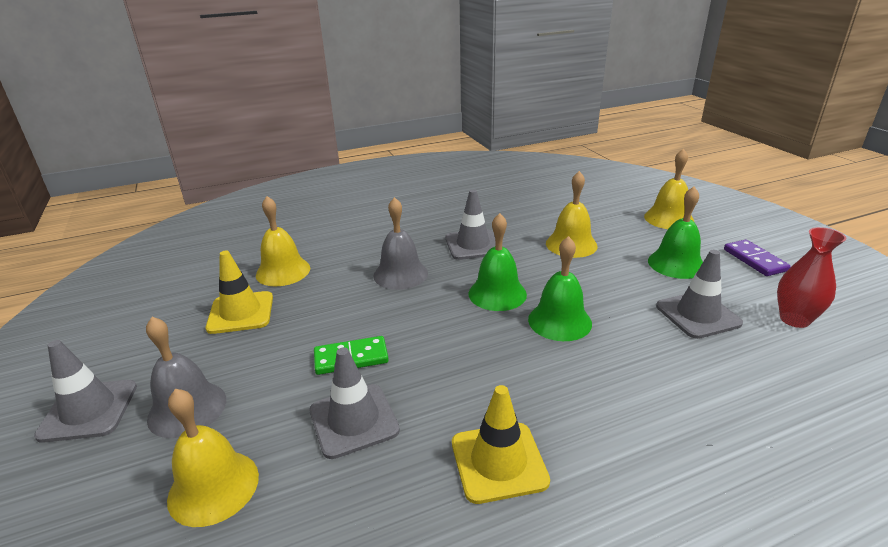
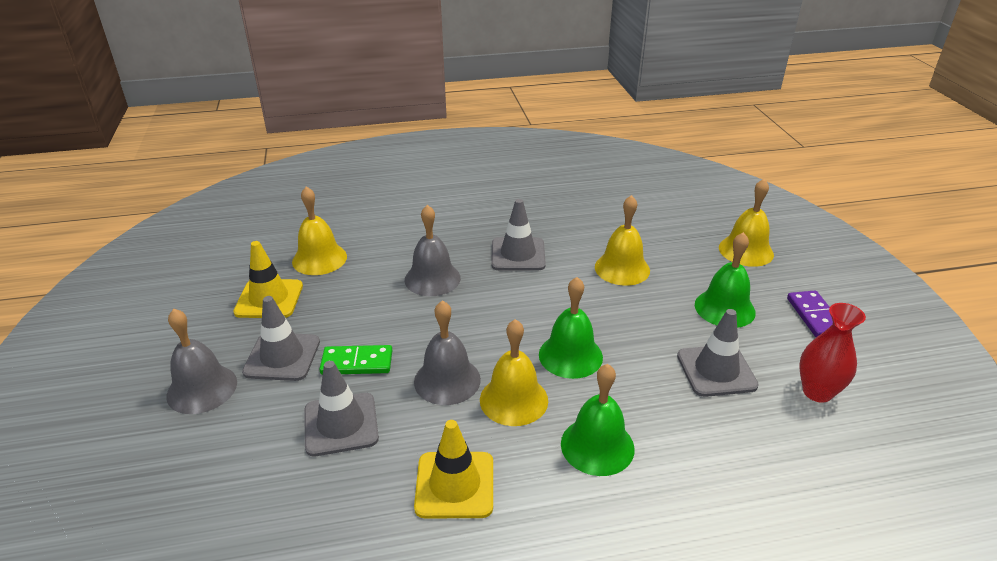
camera: 10 degrees right, 5 degrees up
(89, 410) = (121, 376): grey traffic cone -> grey traffic cone (282, 357)
(213, 487) = (209, 463): yellow bell -> yellow bell (513, 400)
(450, 360) = (447, 380): none -> grey bell
(497, 294) = (520, 315): green bell -> green bell (597, 446)

